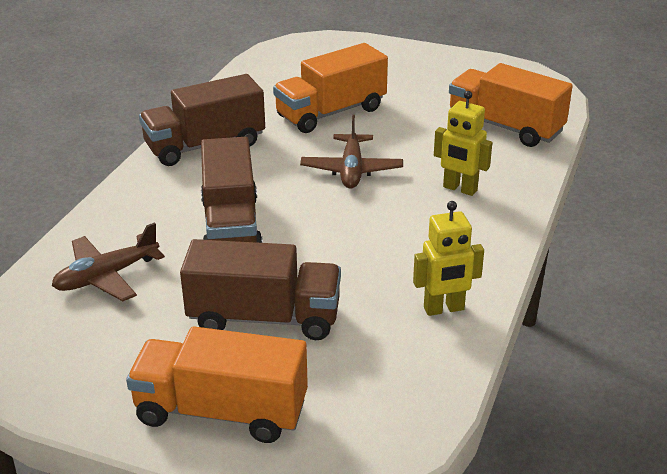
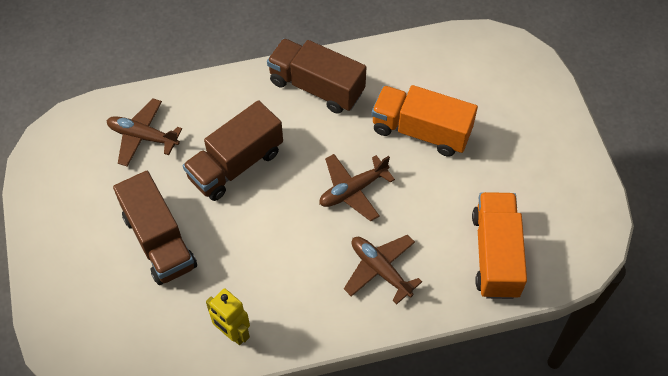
camera: 55 degrees right, 25 degrees up
(221, 411) = (69, 271): orange truck -> none
(460, 189) = (380, 270): yellow robot -> brown plane

